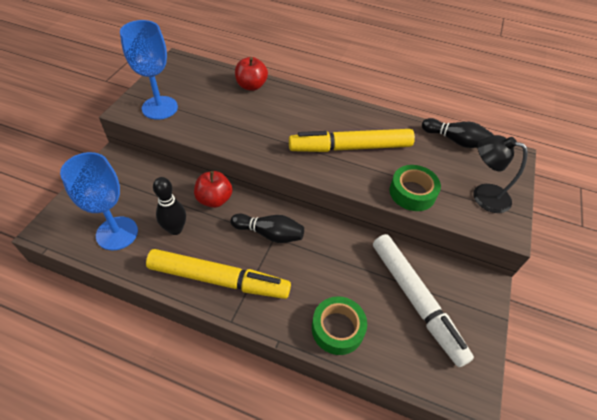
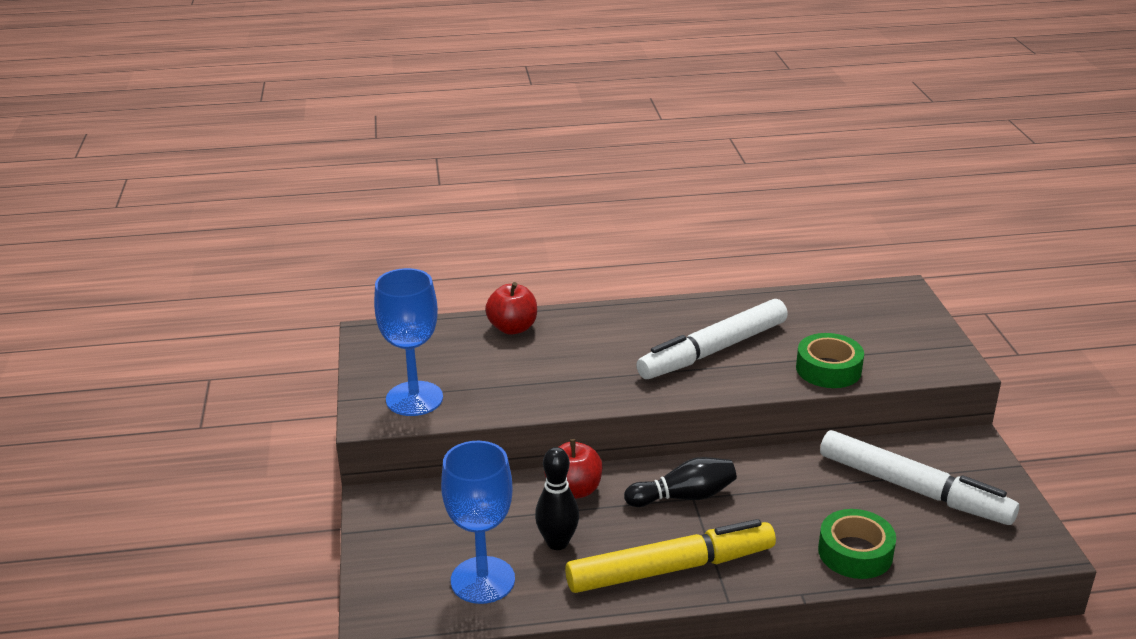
camera: 25 degrees left, 20 degrees down
(350, 148) = (713, 351): yellow marker -> white marker
(455, 141) = (826, 298): black bowling pin -> none
(483, 195) = (905, 342): black lamp -> none

